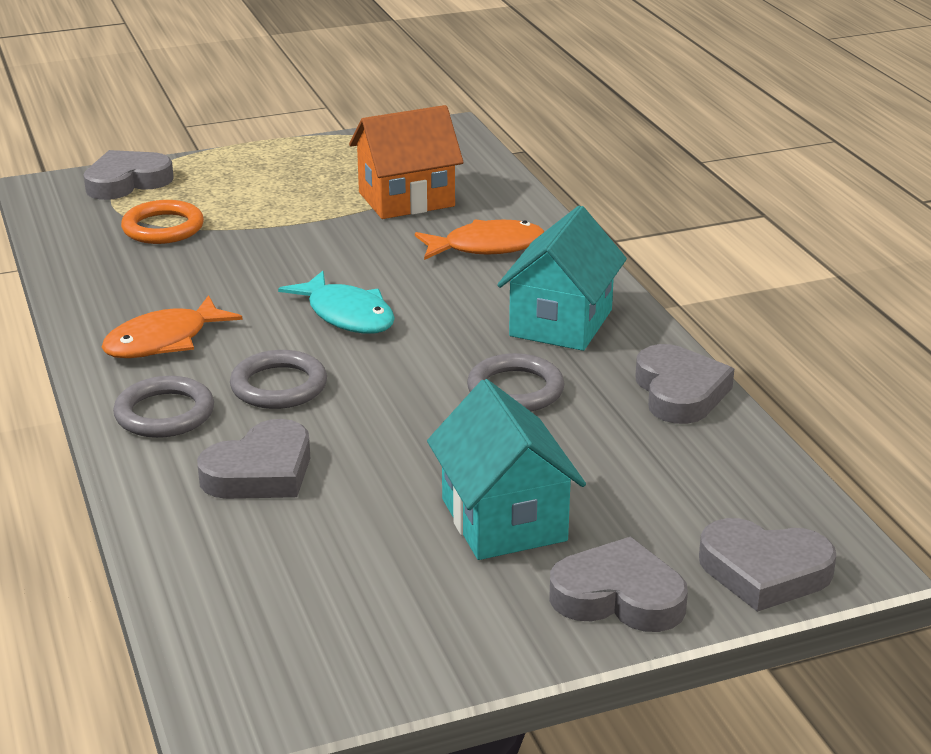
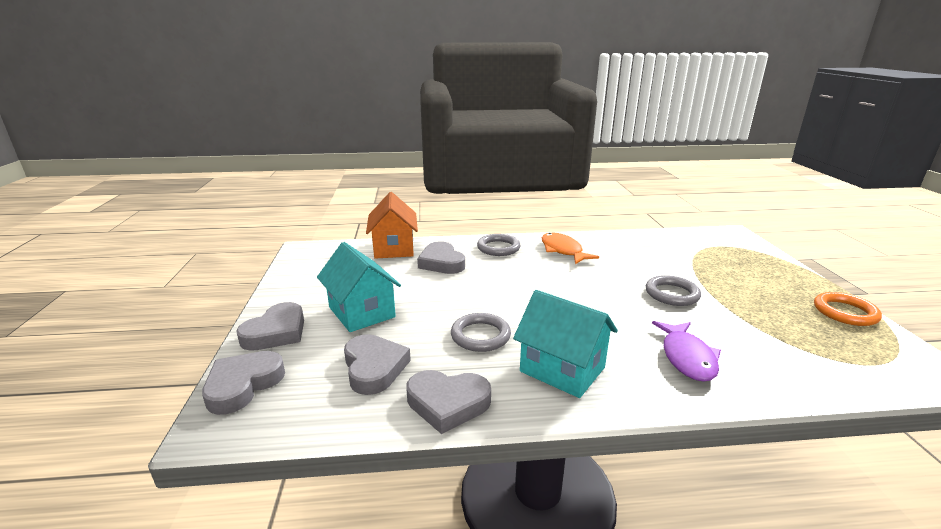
camera: 105 degrees right, 5 degrees down
(127, 182) = (749, 250): grey heart -> grey heart (374, 368)
(163, 228) = (690, 256): orange ring -> orange ring (845, 312)
(279, 386) = (512, 271): grey ring -> grey ring (672, 294)
(347, 315) = (583, 295): turquoise fish -> none
(406, 199) = (765, 334): orange house -> orange house (394, 248)
(487, 247) = (687, 357): orange fish -> purple fish
(504, 520) = (361, 312): turquoise house -> turquoise house turned 60 degrees clockwise

